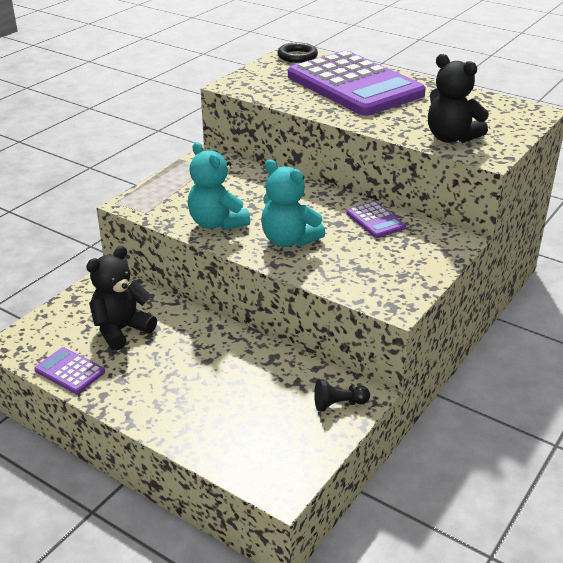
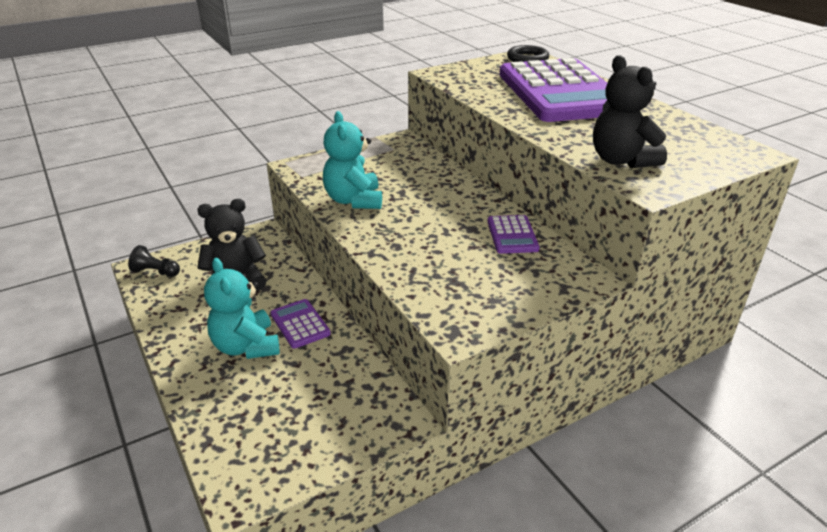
camera: 25 degrees right, 0 degrees up
(69, 371) = (163, 305): purple calculator -> purple calculator (300, 324)
(289, 240) = (406, 233): turquoise teddy bear -> turquoise teddy bear (246, 346)
(339, 404) = (370, 422): black pawn -> black pawn (156, 272)

